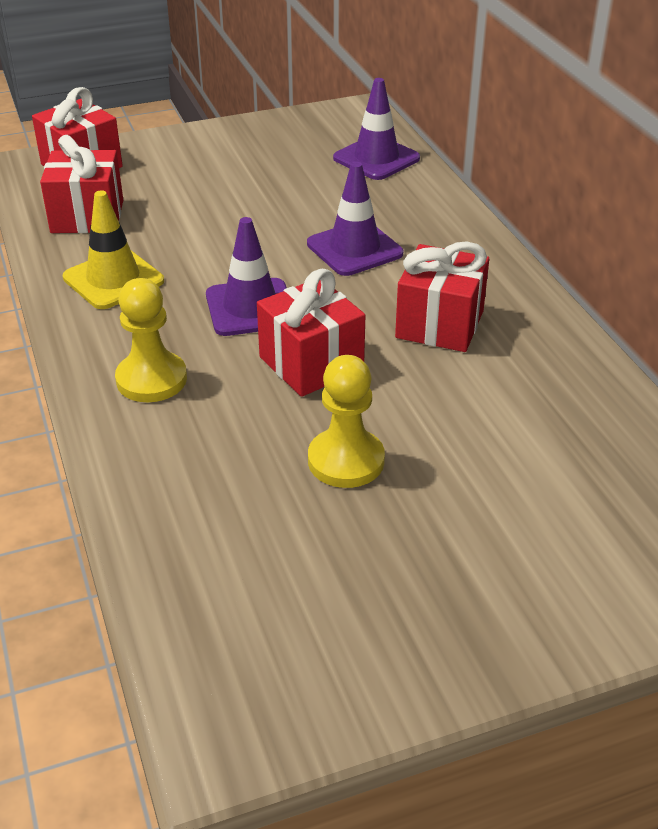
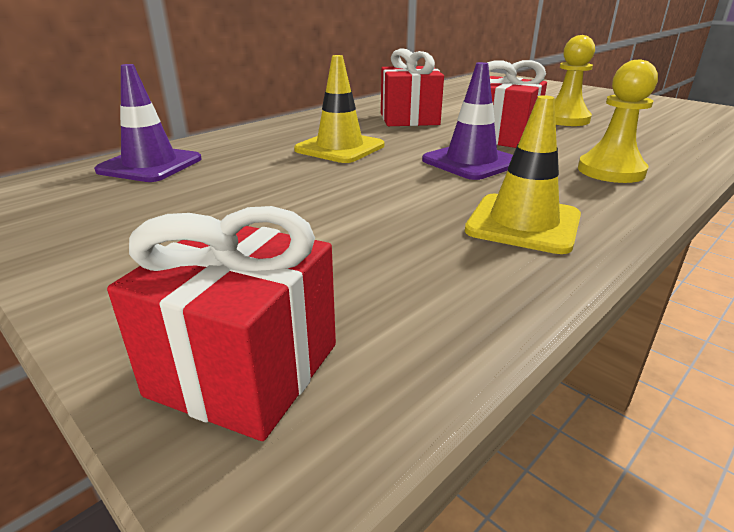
camera: 115 degrees left, 10 degrees down
(87, 217) = (418, 289): red gift -> none
(354, 249) = (340, 148): purple traffic cone -> yellow traffic cone

